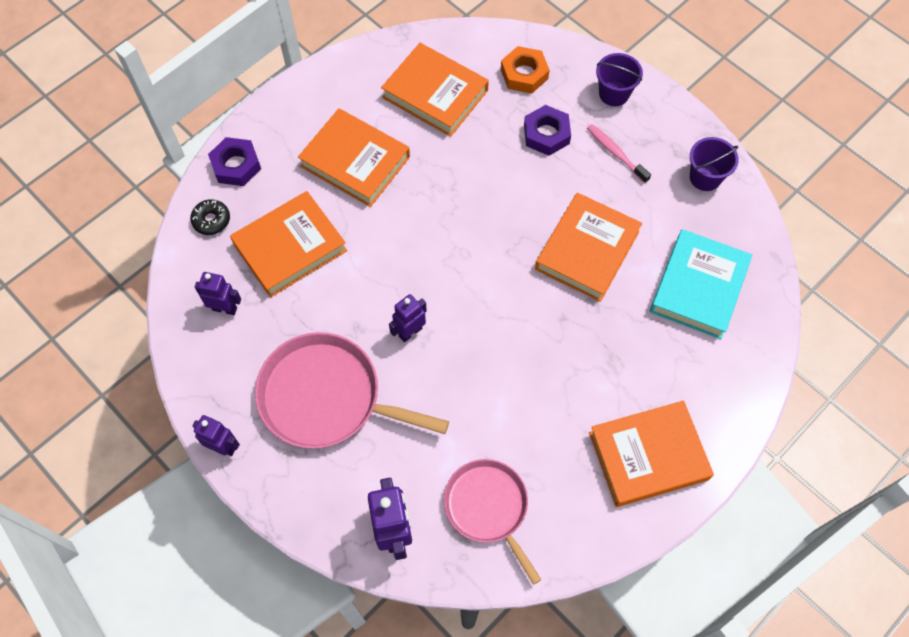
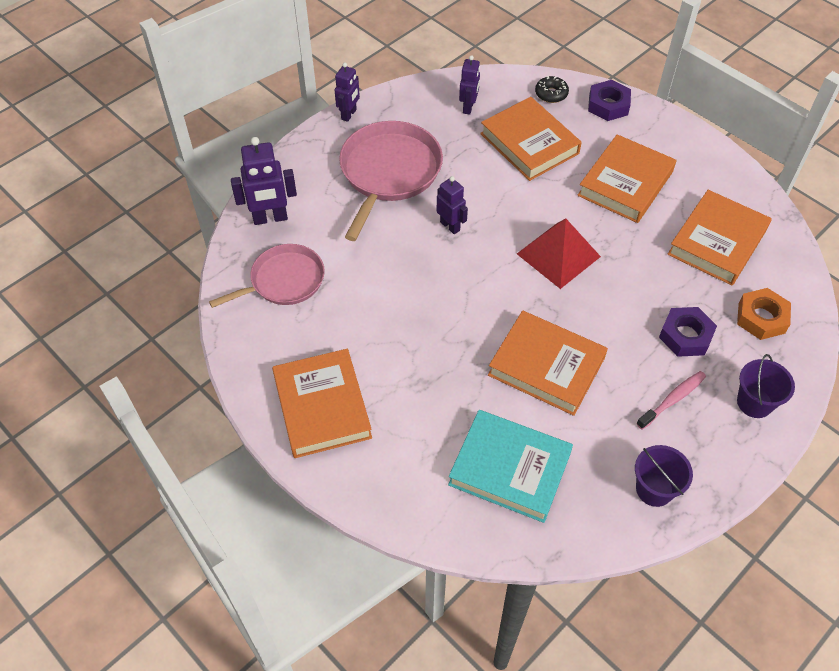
camera: 90 degrees right, 10 degrees down
(451, 230) = (558, 255): none -> red pyramid

